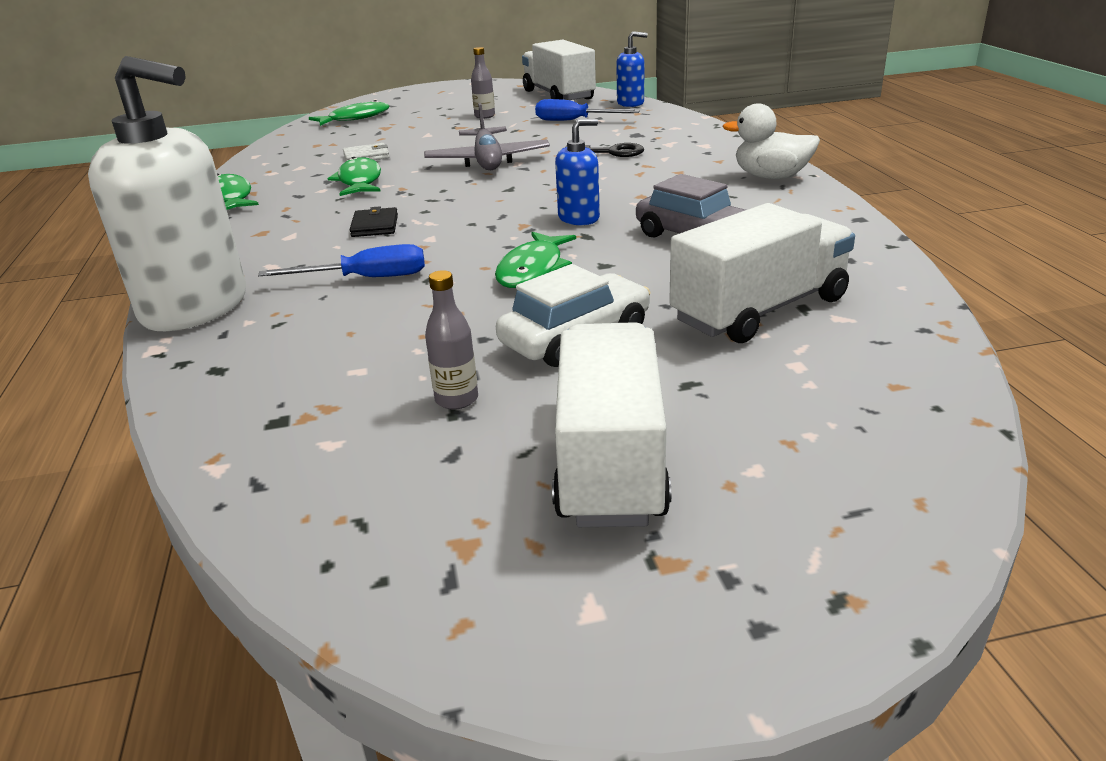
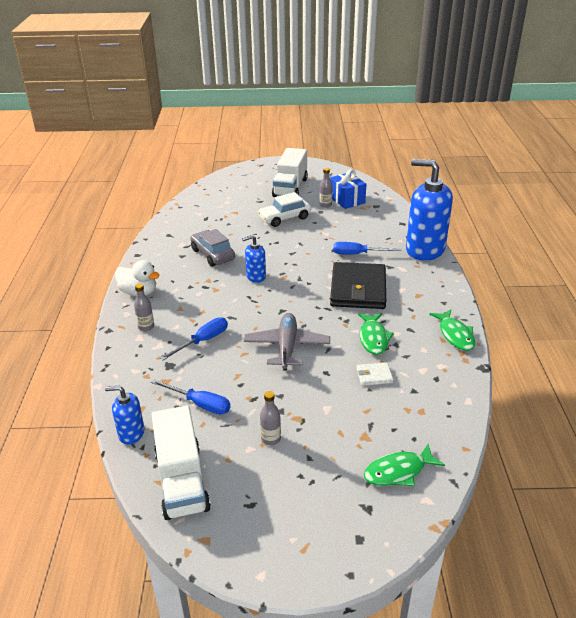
camera: 170 degrees left, 5 degrees up
(196, 307) = (424, 250): white soap dispenser -> blue soap dispenser
(375, 226) = (358, 289): black wallet -> black wallet, size x2.39
(380, 431) = (347, 200): none -> blue gift
(532, 269) = (289, 248): green fish -> none
(611, 152) = (203, 341): black key -> blue screwdriver
(707, 152) = (146, 327): none -> grey bottle
(760, 310) = (220, 219): white truck -> none

